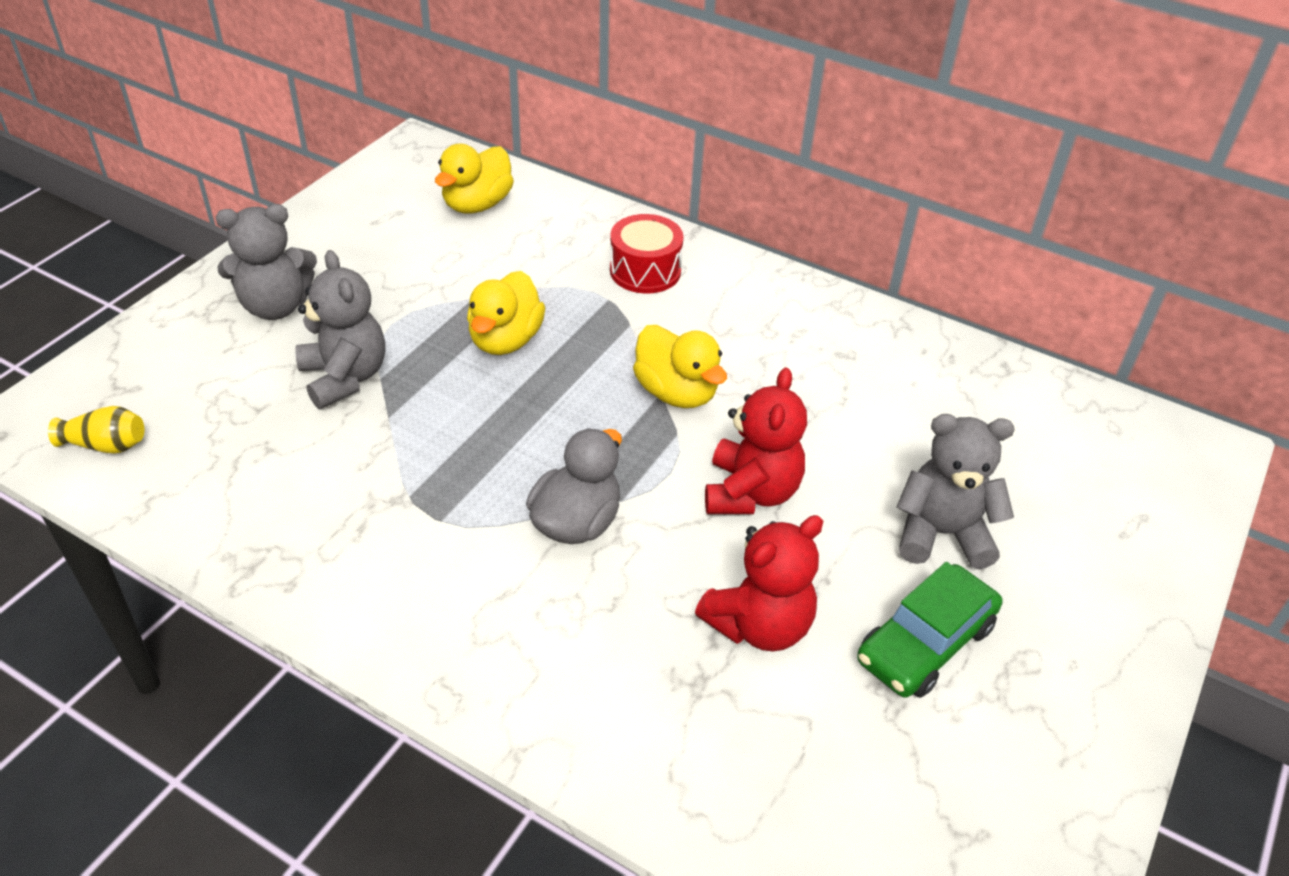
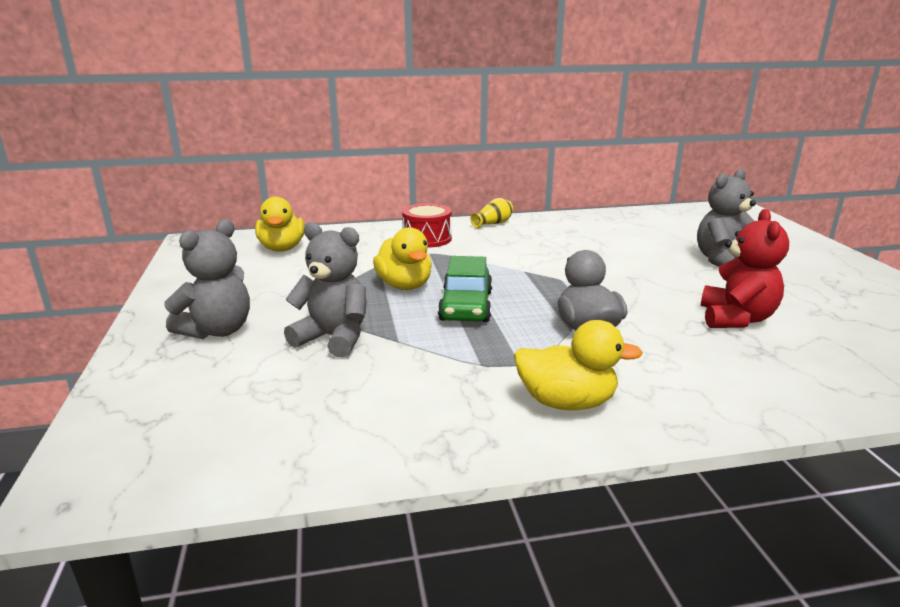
camera: 40 degrees left, 20 degrees down
(106, 445) = (196, 455): yellow vase -> yellow vase (493, 224)
(676, 392) = (530, 268): yellow duck -> yellow duck (566, 402)
(751, 492) = (633, 282): red teddy bear -> none
(925, 643) = (794, 292): green car -> green car (466, 306)

